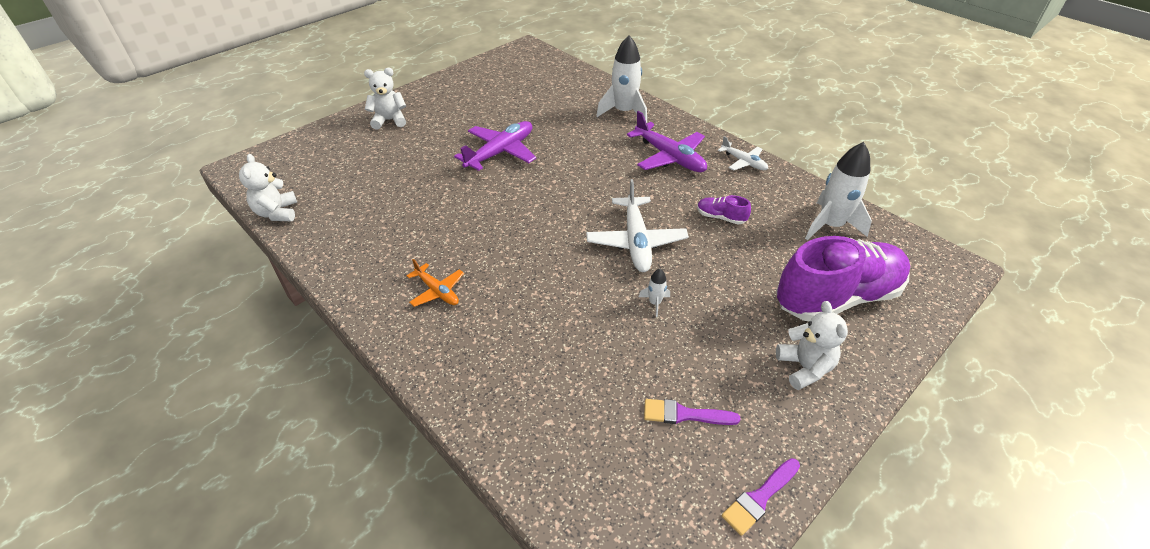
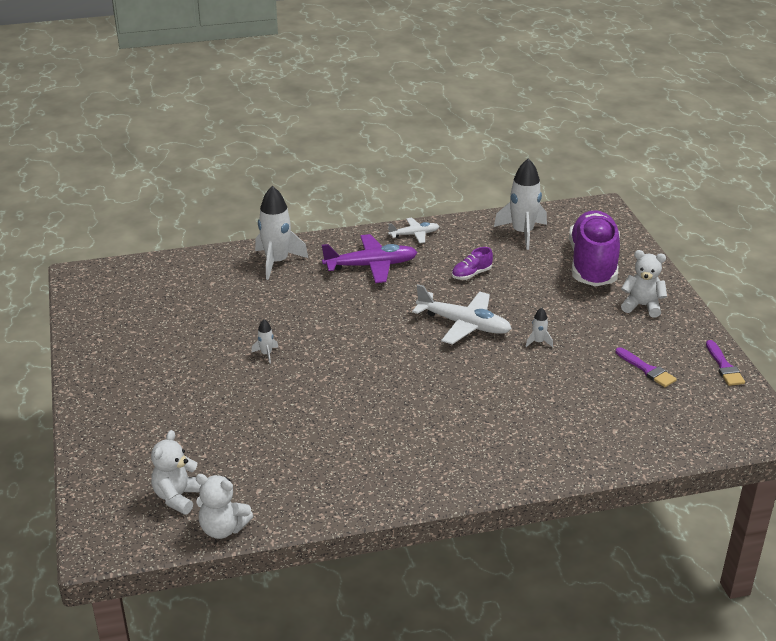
camera: 60 degrees left, 10 degrees down
(389, 120) = (124, 410): white teddy bear -> white teddy bear (178, 497)
(437, 291) = (436, 447): orange plane -> none
(500, 152) = (266, 354): purple plane -> white rocket
(684, 414) = (647, 369): purple brush -> purple brush turned 75 degrees counterclockwise

